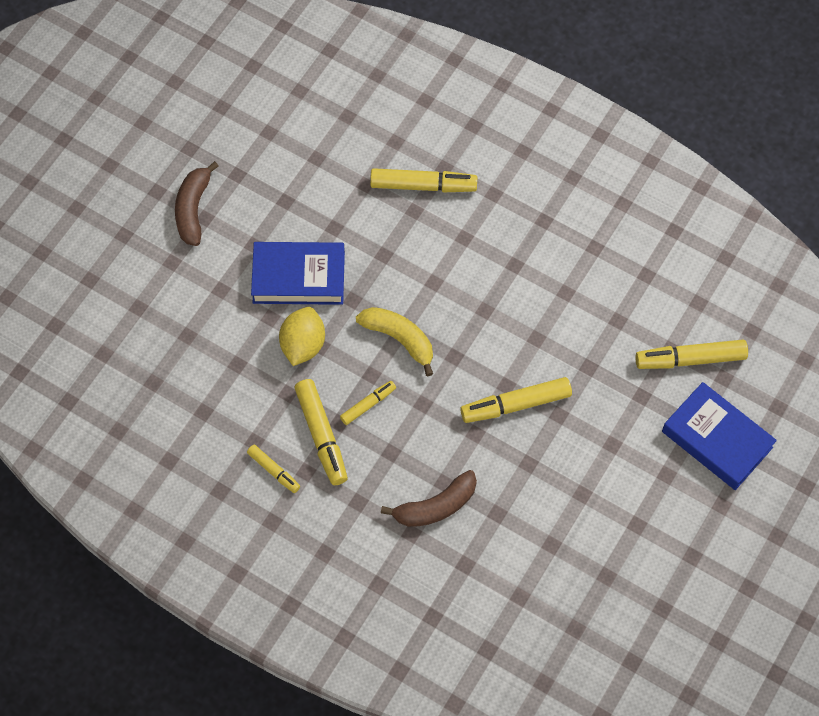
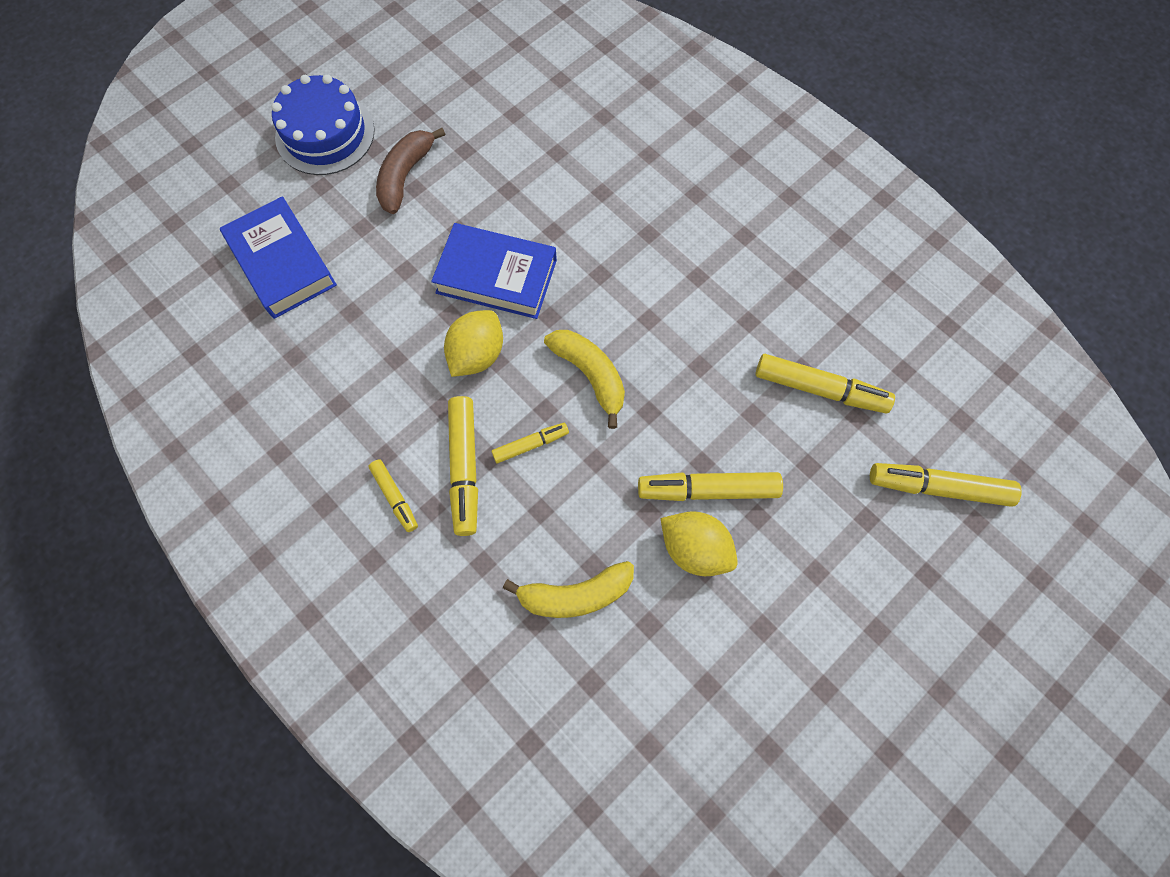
camera: 15 degrees right, 5 degrees up
(110, 188) = (325, 134): none -> blue cake
(423, 186) = (666, 208): yellow marker -> yellow marker (820, 389)
(435, 506) = (575, 595): brown banana -> yellow banana
(517, 450) = (695, 549): none -> yellow lemon
(717, 439) = (952, 601): blue book -> blue book (282, 263)

